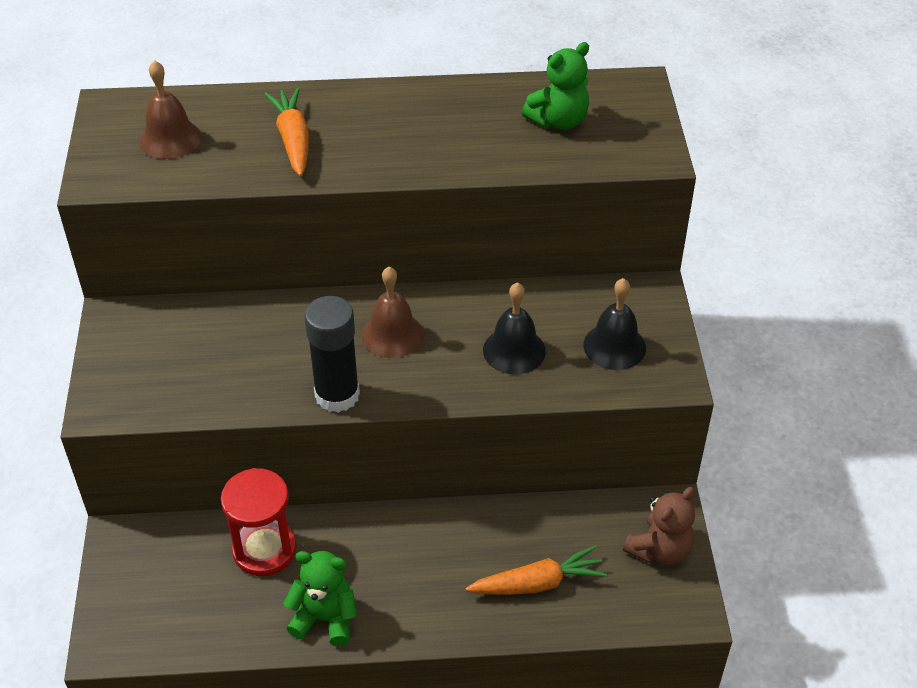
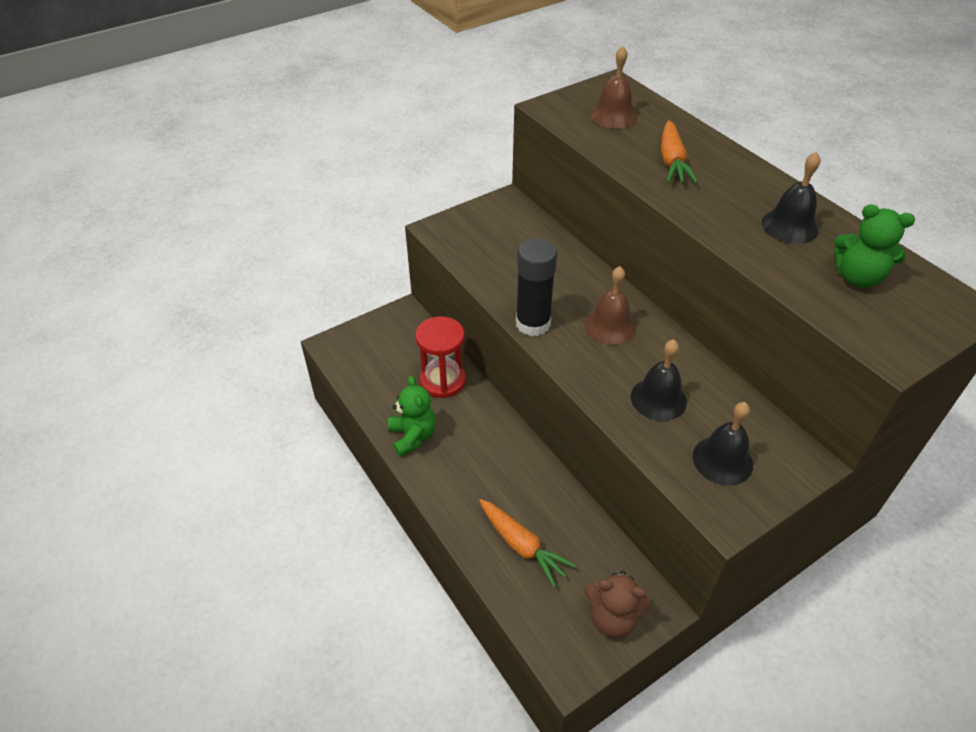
camera: 60 degrees right, 0 degrees up
(293, 140) = (672, 161): orange carrot -> orange carrot turned 135 degrees clockwise
(460, 119) = (789, 226): none -> black bell

